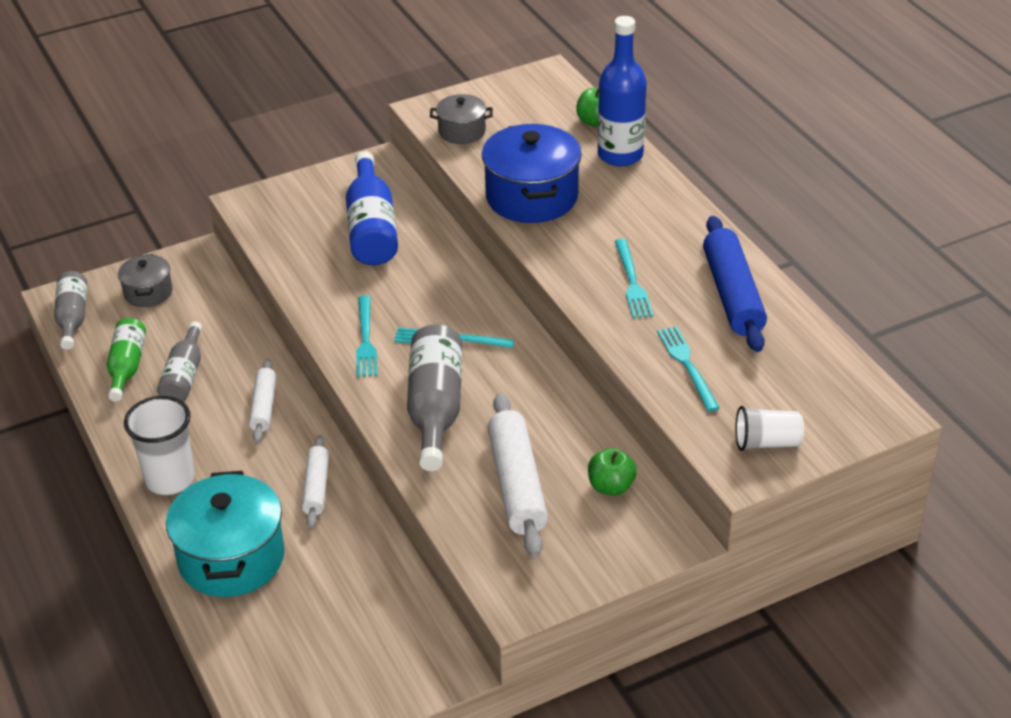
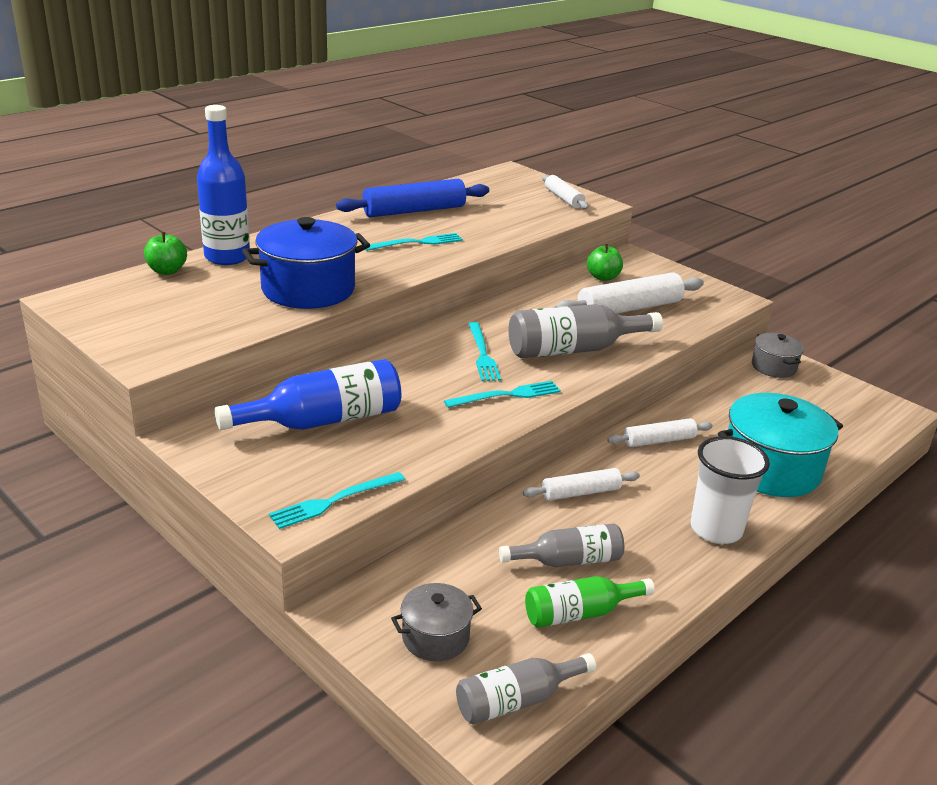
camera: 110 degrees left, 10 degrees down
(462, 131) = (192, 334): grey pot -> grey pot (773, 367)
(687, 365) = (504, 221): turquoise fork -> turquoise fork (334, 501)
(767, 442) = (563, 198): white cup -> white rolling pin

